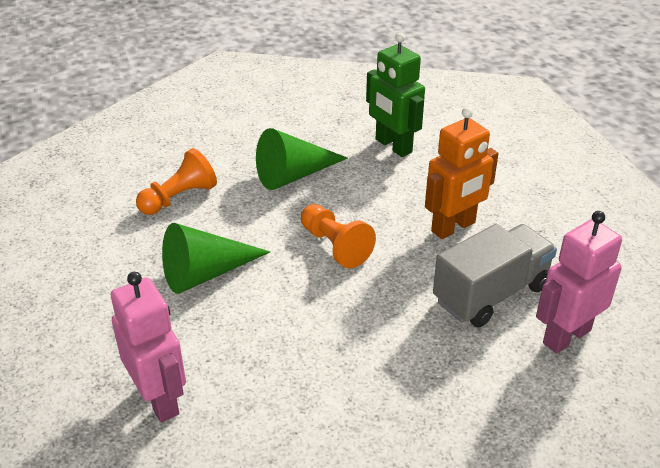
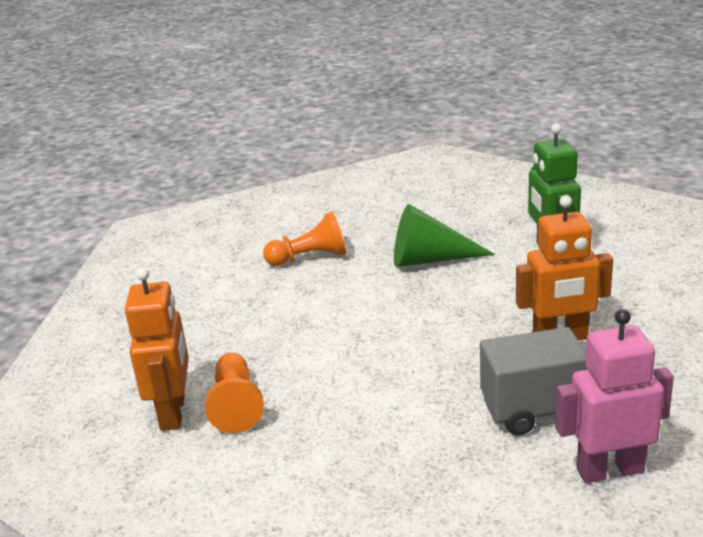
camera: 30 degrees right, 10 degrees down
(160, 399) = (173, 412): pink robot -> orange robot
(206, 273) = (286, 323): green cone -> none
(335, 246) = (423, 328): orange pawn -> orange pawn (236, 405)

